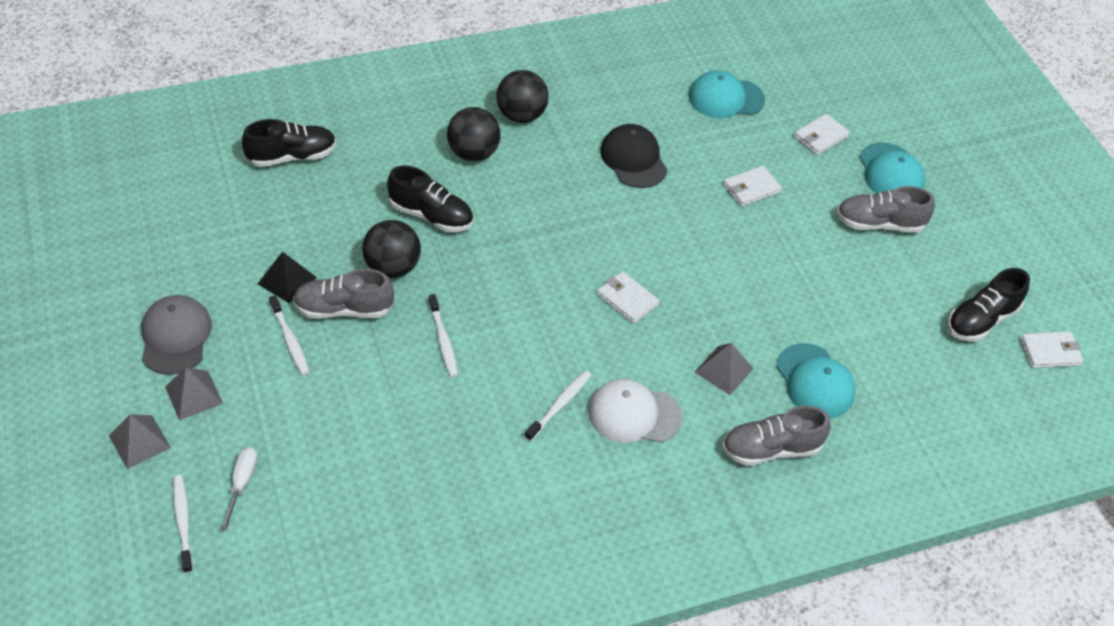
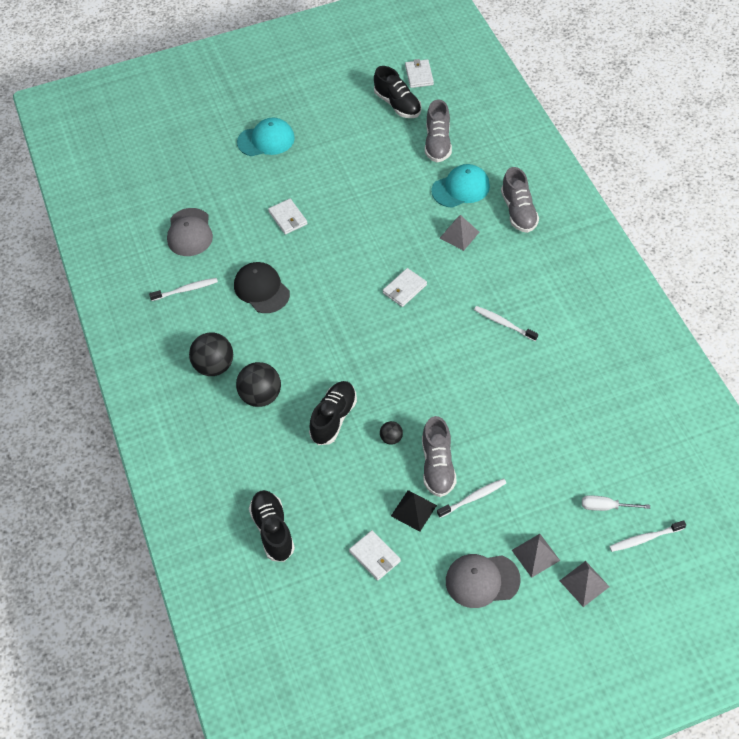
camera: 85 degrees left, 5 degrees up
(392, 267) = (391, 438): black ball -> black ball, size x0.51
(443, 340) = (458, 397): white toothbrush -> white toothbrush (185, 290)
(633, 159) = (261, 289): black cap -> black cap turned 75 degrees clockwise
(634, 414) = (504, 282): white cap -> none
(725, 98) = (189, 232): turquoise cap -> grey cap
(820, 137) = (231, 177): white wallet -> white wallet (375, 556)
(879, 224) = (317, 149): grey shoe -> grey shoe (438, 143)

